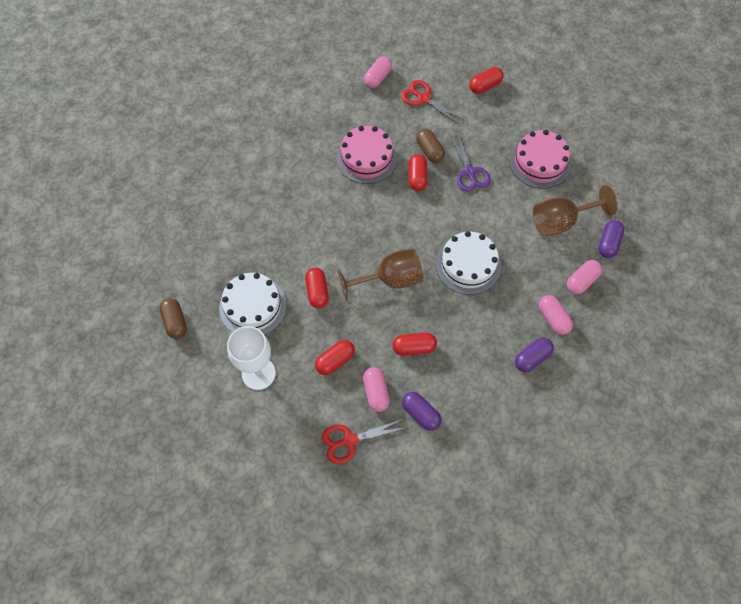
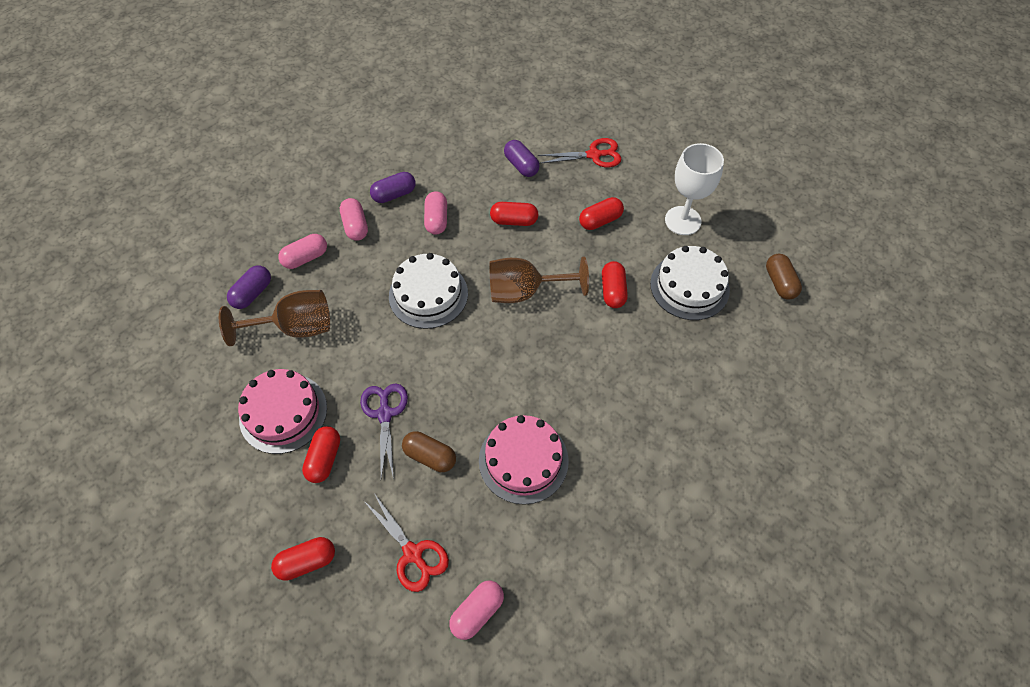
camera: 170 degrees left, 5 degrees down
(376, 392) = (562, 188): pink capsule -> pink capsule (436, 220)
(417, 177) = (459, 417): red capsule -> red capsule (324, 459)
(429, 151) = (430, 456): brown capsule -> brown capsule turned 45 degrees counterclockwise

